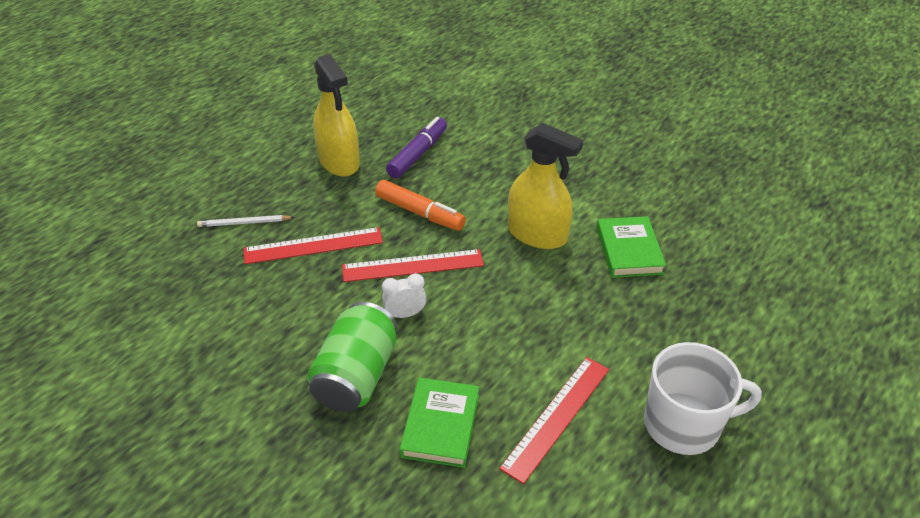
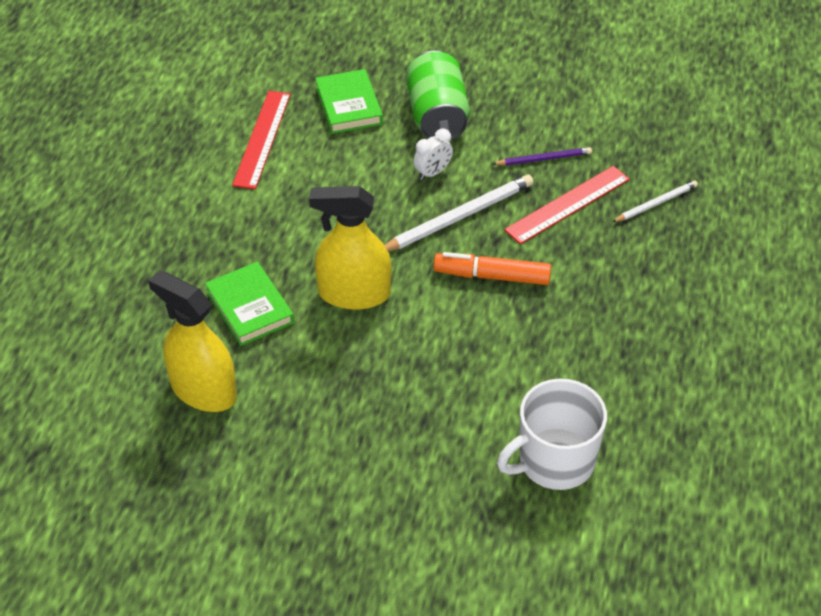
camera: 155 degrees right, 5 degrees up
(295, 292) = (543, 159): none -> purple pencil
(339, 161) = (631, 309): yellow spray bottle -> yellow spray bottle (203, 390)
(413, 266) = (457, 217): red ruler -> white pencil
(418, 154) = (551, 353): purple marker -> none
(684, 424) = (158, 165): white mug -> white mug (554, 461)

